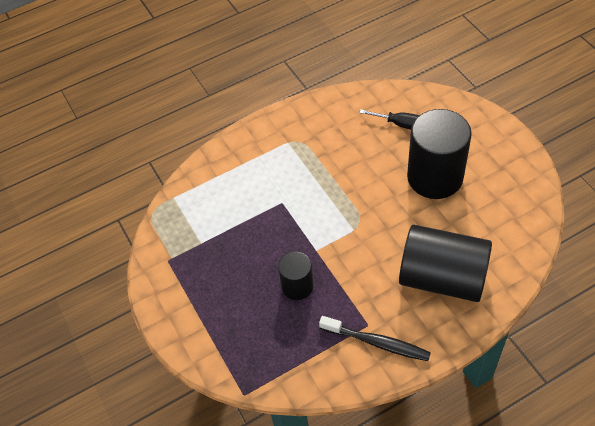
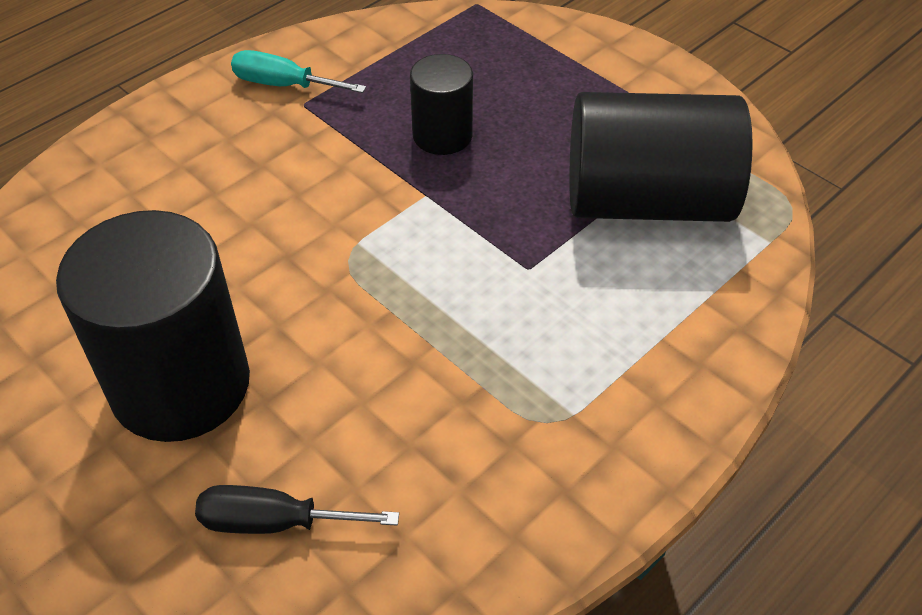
camera: 160 degrees right, 5 degrees down
(377, 343) = (283, 85): black toothbrush -> turquoise screwdriver
(442, 278) = (170, 188): black cylinder -> black cylinder (647, 201)

